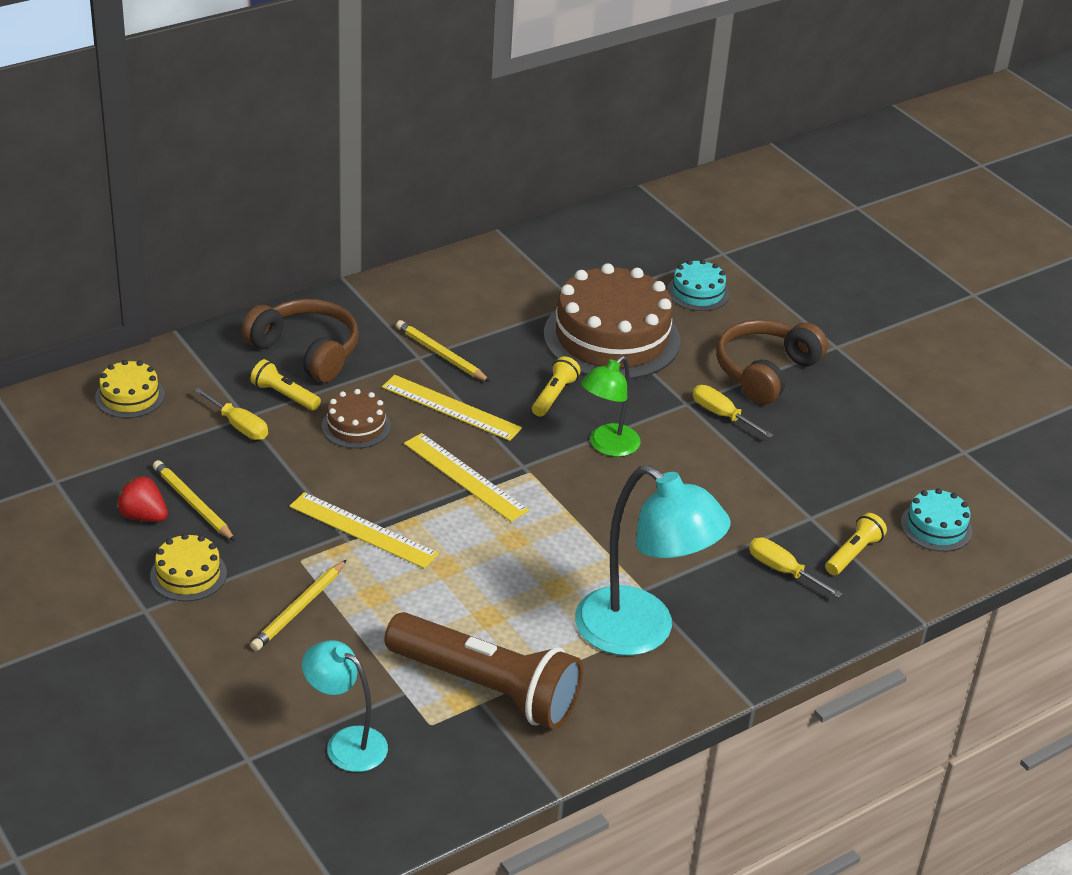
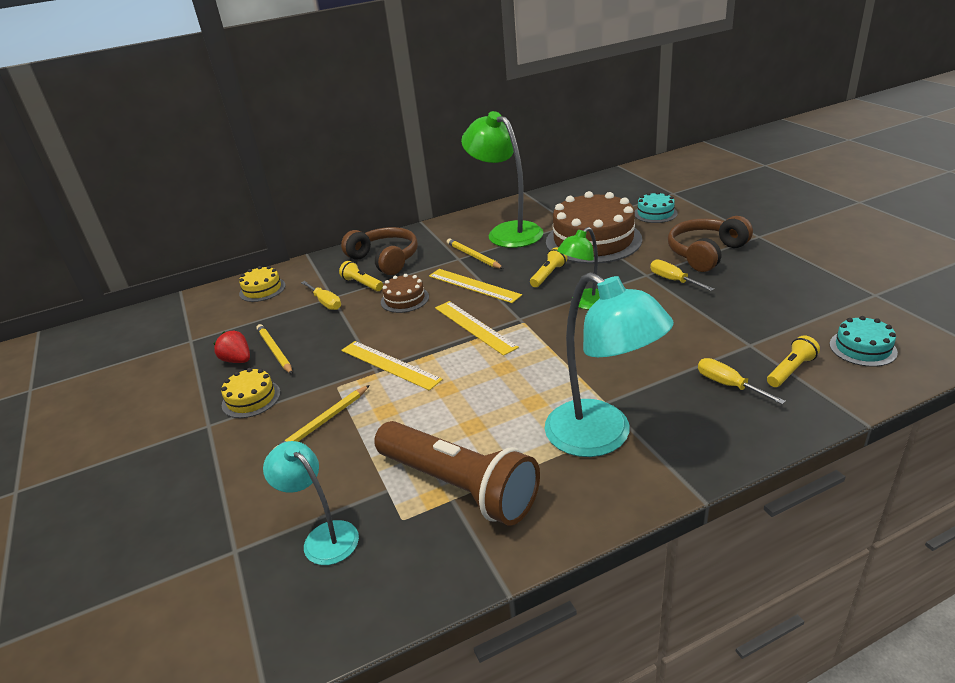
camera: 15 degrees right, 5 degrees down
(483, 311) = (507, 232): none -> green lamp

